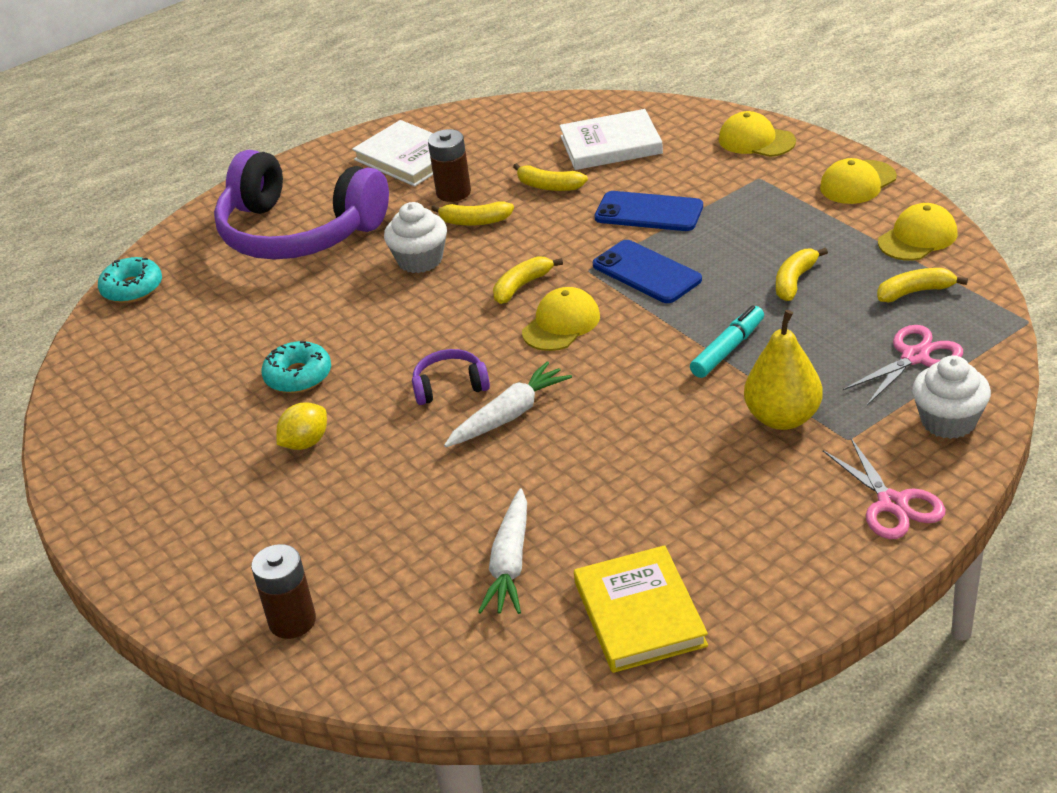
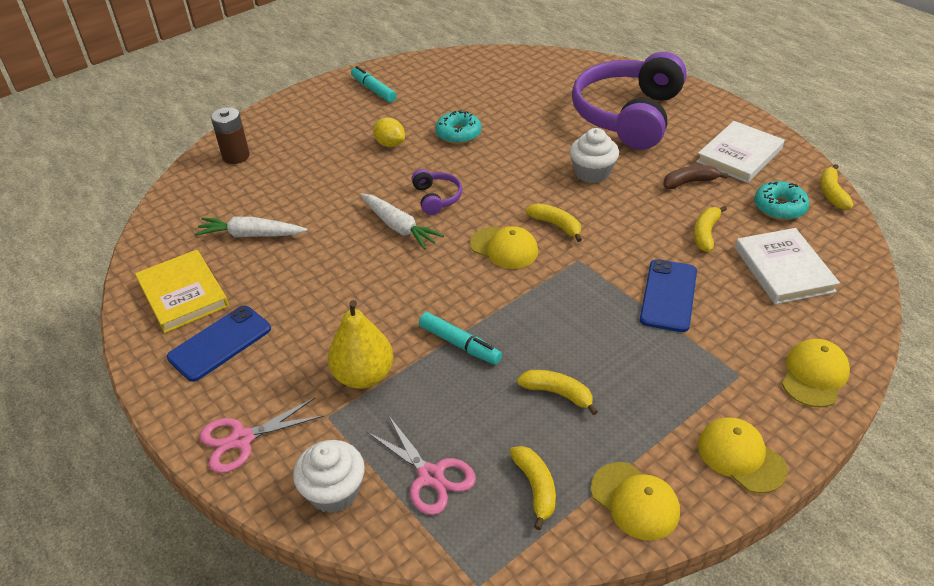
camera: 85 degrees right, 5 degrees up
(132, 288) = (560, 61): turquoise donut -> turquoise donut (779, 207)
(137, 477) = (373, 90): none -> turquoise marker
(453, 192) = (689, 182): brown battery -> brown banana
(474, 221) = (647, 196): yellow banana -> yellow banana (832, 193)
(639, 614) = (183, 294): yellow book -> yellow book turned 75 degrees clockwise
(646, 272) = (573, 295): blue phone -> blue phone (220, 343)

